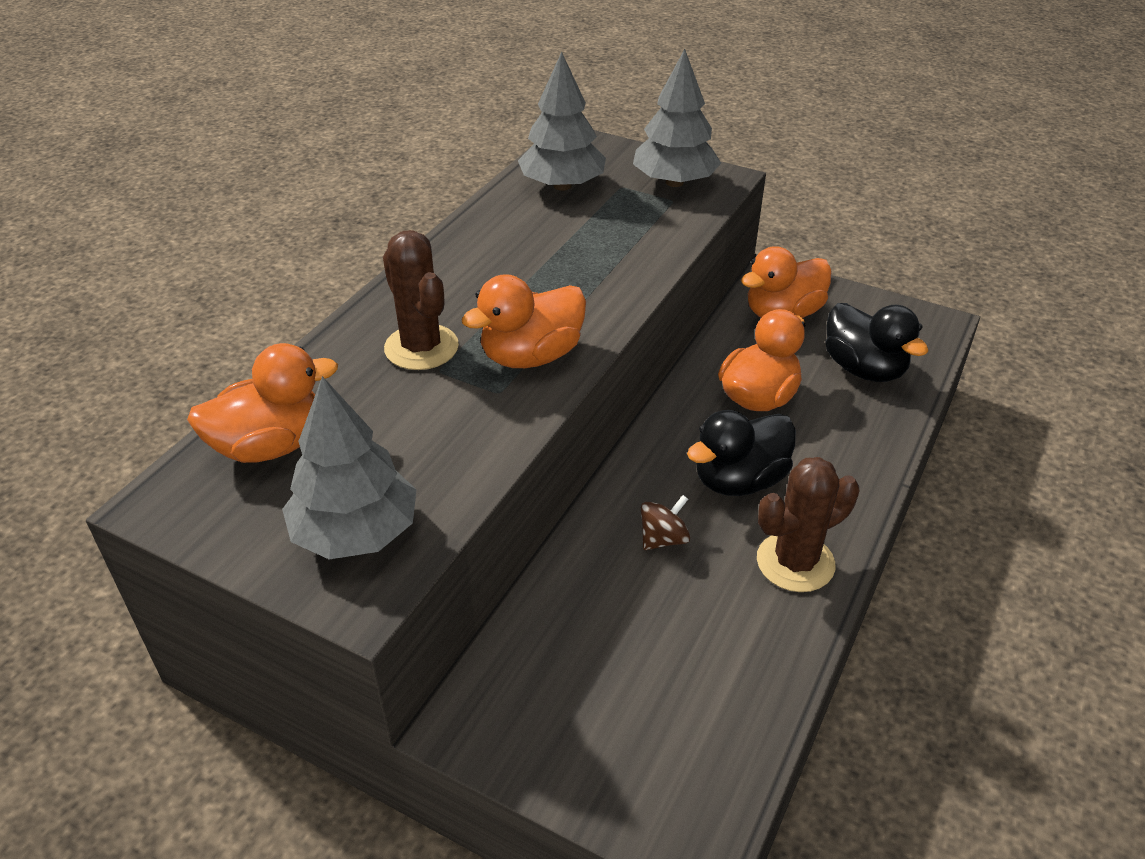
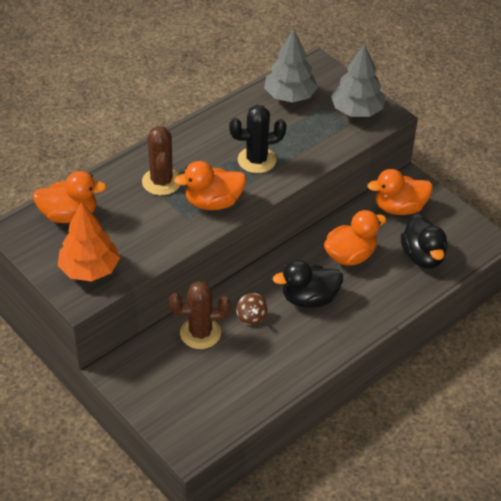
camera: 20 degrees right, 5 degrees up
(356, 533) = (89, 269): grey tree -> orange tree
(565, 278) = (256, 160): none -> black cactus
(663, 539) = (251, 317): brown spinning top -> brown spinning top turned 90 degrees clockwise
(795, 562) = (310, 349): brown cactus -> brown cactus (200, 333)

